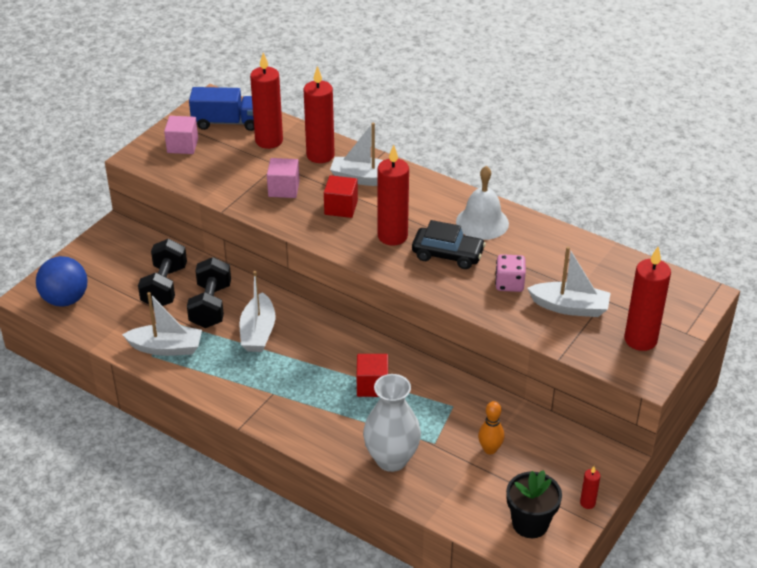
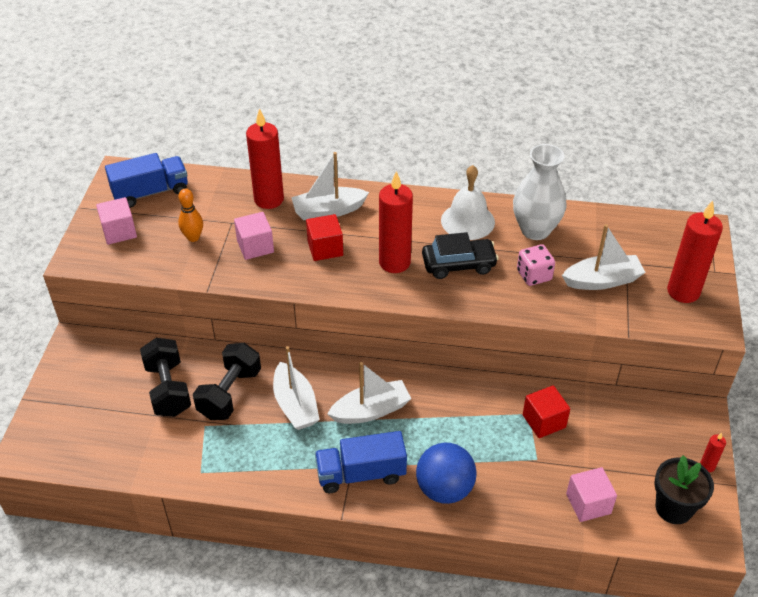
camera: 25 degrees left, 5 degrees up
(65, 299) = (67, 442): blue ball -> blue ball (444, 489)
(166, 348) = (211, 457): white boat -> white boat (371, 410)
(211, 306) = (230, 393): black dumbbell -> black dumbbell turned 45 degrees clockwise
(269, 141) = (207, 199): red candle -> none
(276, 401) = (361, 474): none -> blue truck
(372, 386) = (442, 421): red cube -> red cube (544, 421)
(391, 459) = (509, 492): white vase -> white vase (535, 230)
(455, 492) = (588, 503): none -> pink cube
(490, 449) = (590, 446): orange bowling pin -> orange bowling pin (193, 237)

